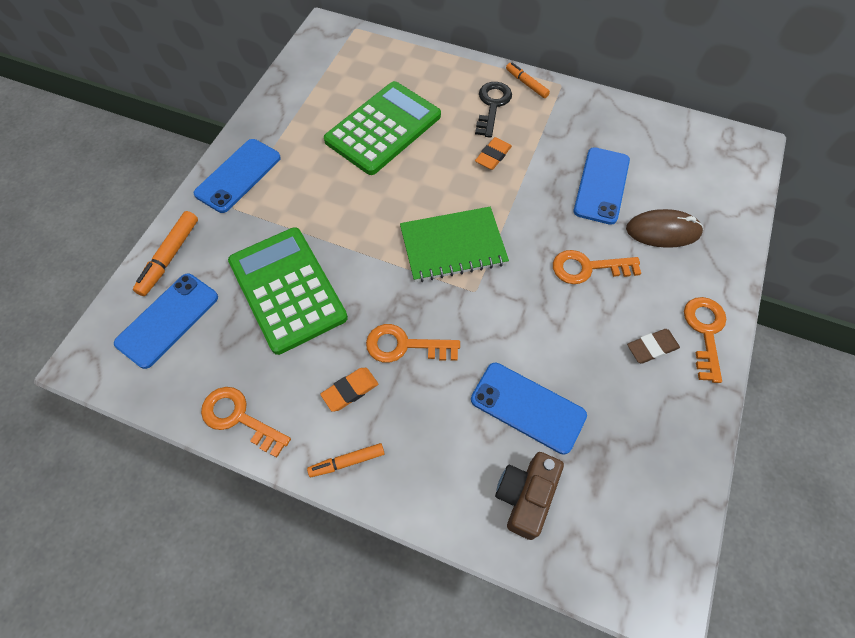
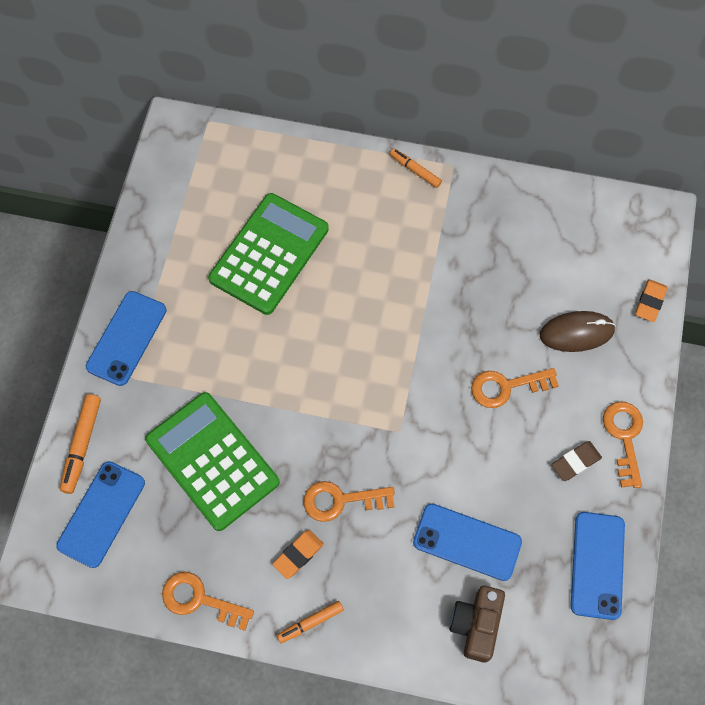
camera: 10 degrees left, 5 degrees up
(453, 246) = (369, 384): green notebook -> none
(492, 105) = (382, 205): black key -> none
(493, 156) = (393, 270): orange eraser -> orange eraser (650, 302)
(601, 185) = (510, 289): blue phone -> blue phone (597, 565)

